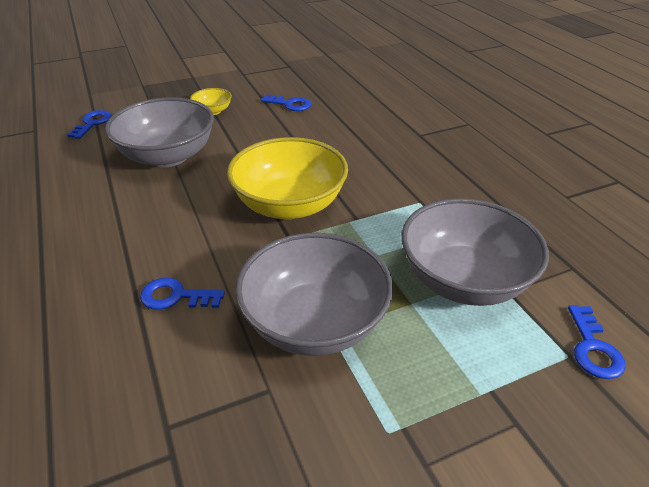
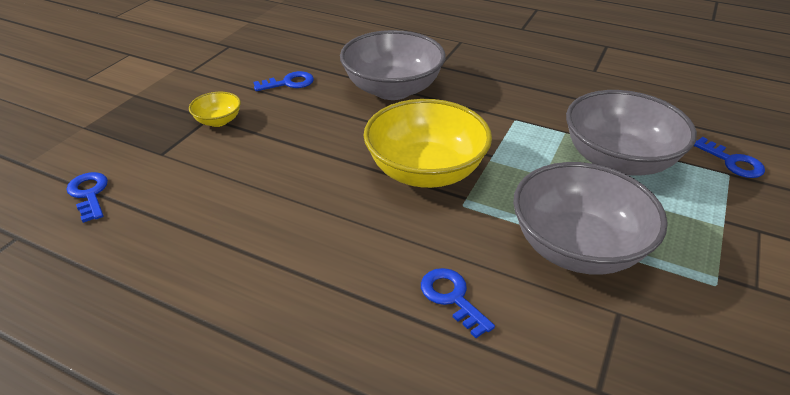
camera: 40 degrees left, 0 degrees up
(168, 156) = (242, 185): grey bowl -> grey bowl (392, 89)
(175, 296) = (452, 297): blue key -> blue key turned 90 degrees clockwise

